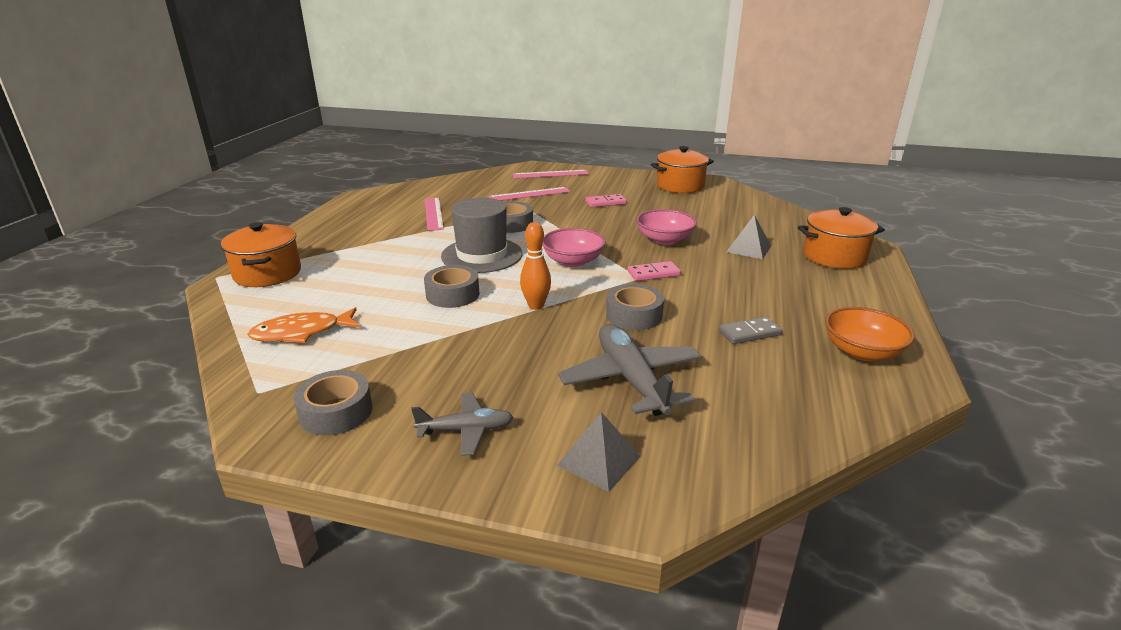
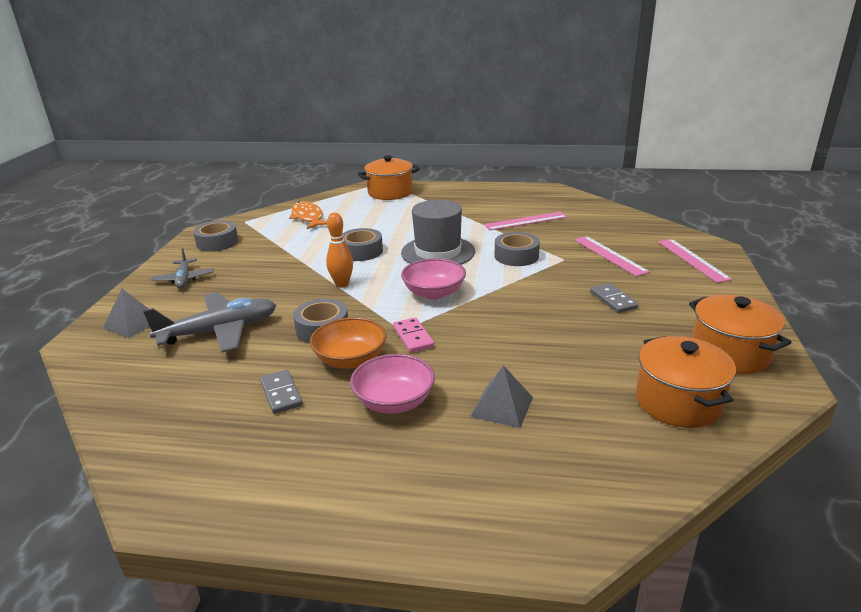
camera: 85 degrees right, 0 degrees up
(605, 202) = (613, 300): pink domino -> grey domino
(664, 240) = (508, 343): pink bowl -> pink bowl (394, 402)
(834, 256) = (498, 491): orange pot -> orange pot (678, 402)
(862, 352) = (228, 471): orange bowl -> orange bowl (350, 359)

